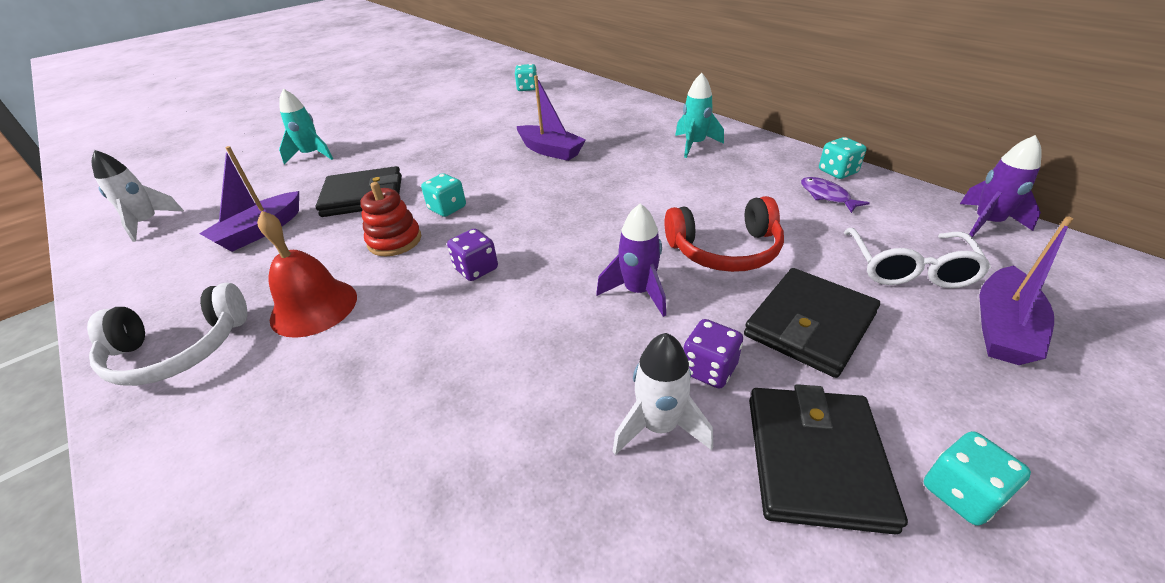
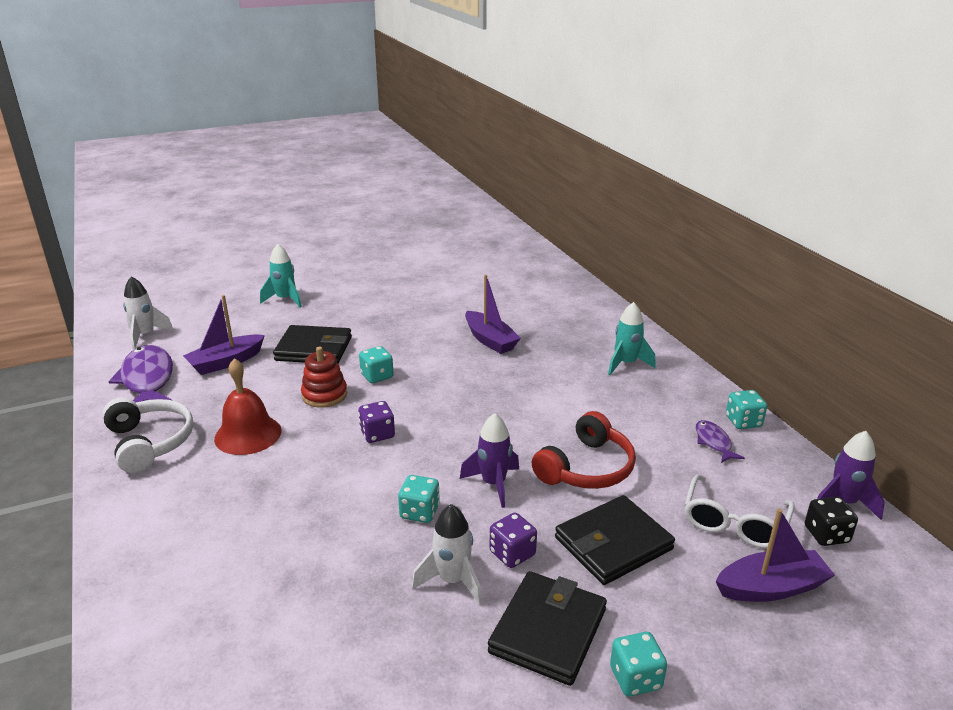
camera: 15 degrees right, 10 degrees down
(160, 272) = (147, 380): none -> purple fish
(179, 350) = (150, 442): white headphones -> white headphones turned 120 degrees counterclockwise
(527, 88) = (503, 267): turquoise dice -> turquoise dice (419, 512)
(725, 250) = (586, 468): red headphones -> red headphones turned 60 degrees counterclockwise
(1001, 258) = (826, 534): none -> black dice
(1002, 328) = (771, 587): purple boat -> purple boat turned 150 degrees counterclockwise

